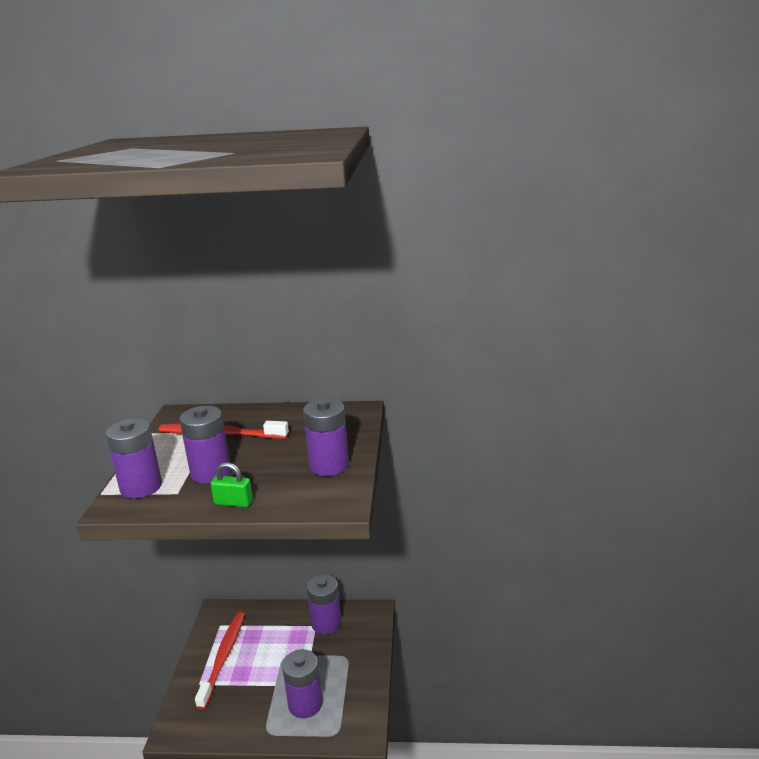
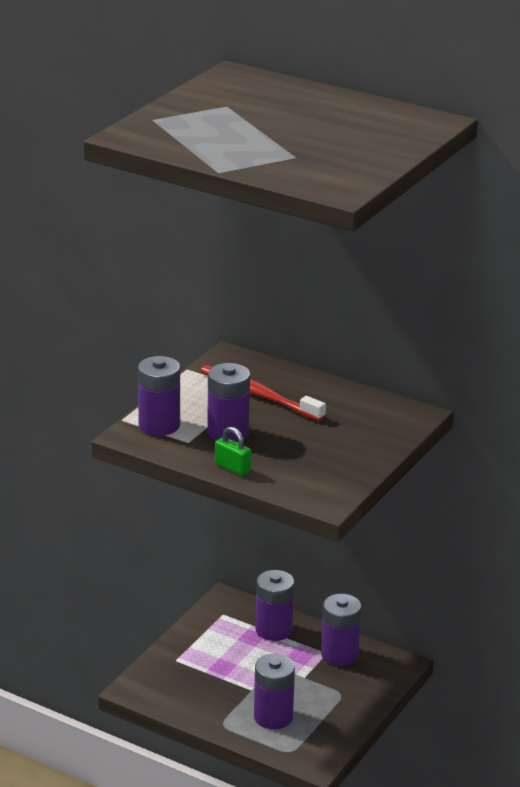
camera: 25 degrees right, 5 degrees up
(223, 657) = (212, 645): red toothbrush -> none
(329, 465) = (342, 462): purple battery -> purple battery (274, 630)

